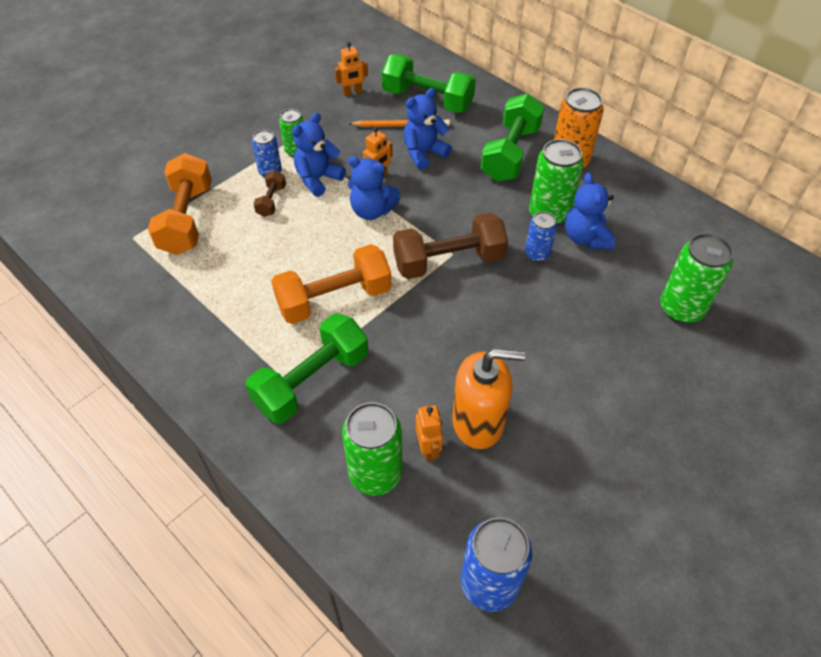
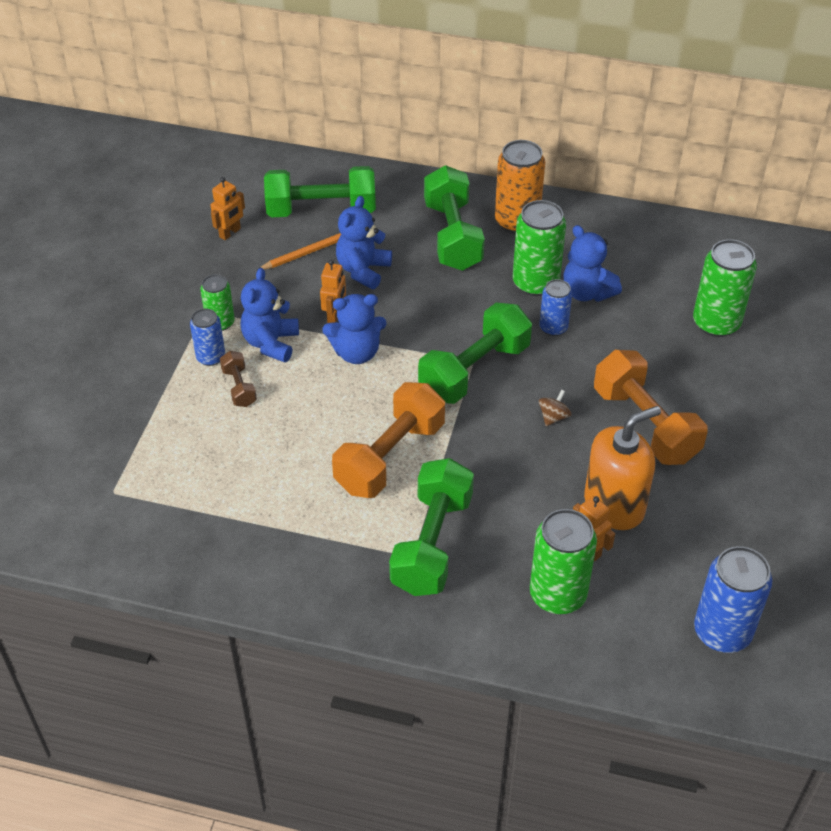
camera: 30 degrees left, 5 degrees down
(187, 219) = (159, 446): orange dumbbell -> orange dumbbell (645, 424)
(448, 261) = (474, 370): brown dumbbell -> green dumbbell
(483, 325) = (553, 417): none -> brown spinning top

